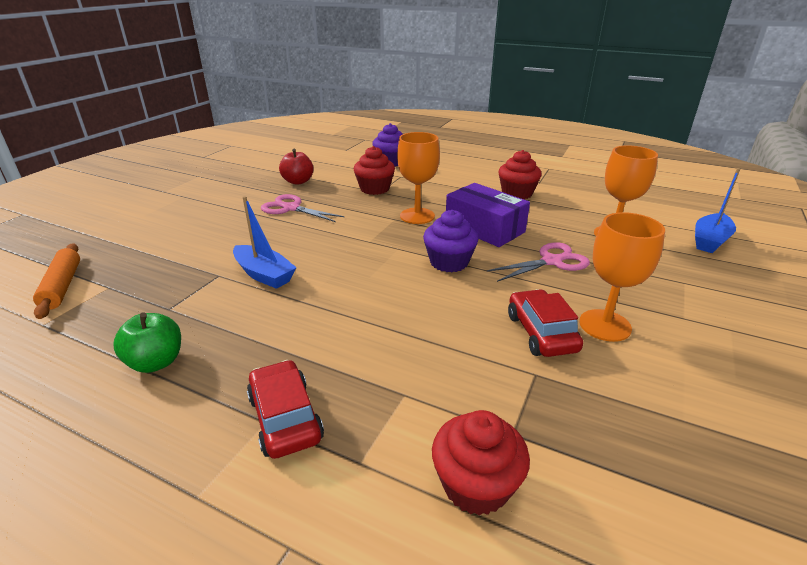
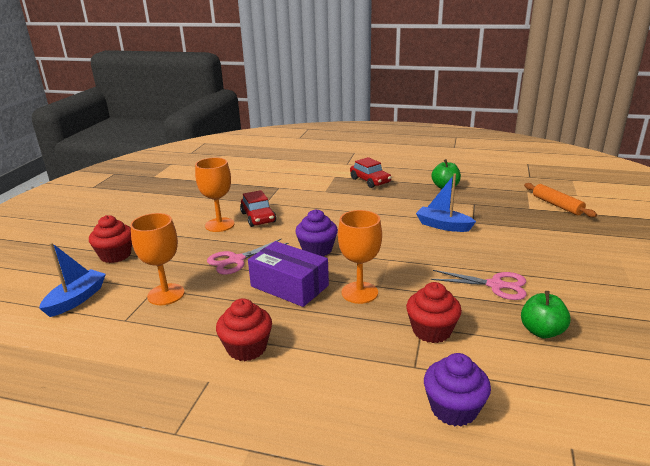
camera: 170 degrees right, 5 degrees down
(298, 181) = (541, 331): red apple -> green apple
(476, 485) = (293, 177): red cupcake -> red cupcake (115, 255)

